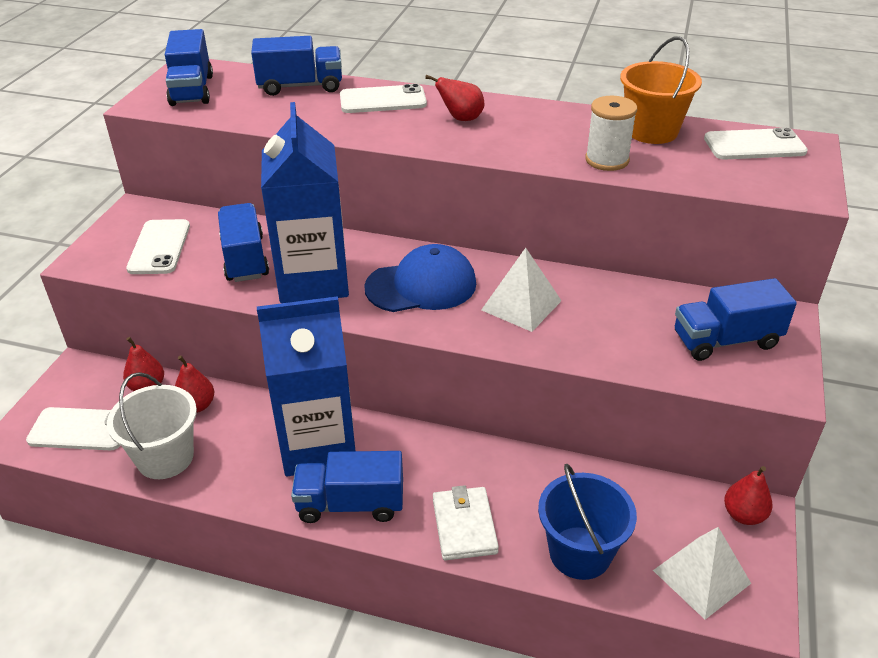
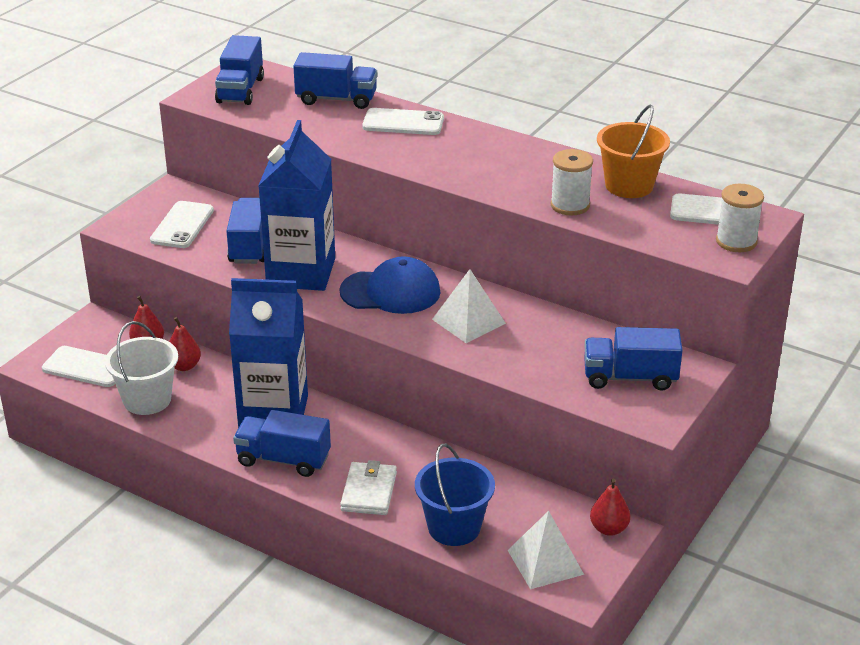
camera: 15 degrees right, 5 degrees down
(461, 118) = (463, 150): red pear -> none
(800, 172) = (736, 241): none -> white spool

